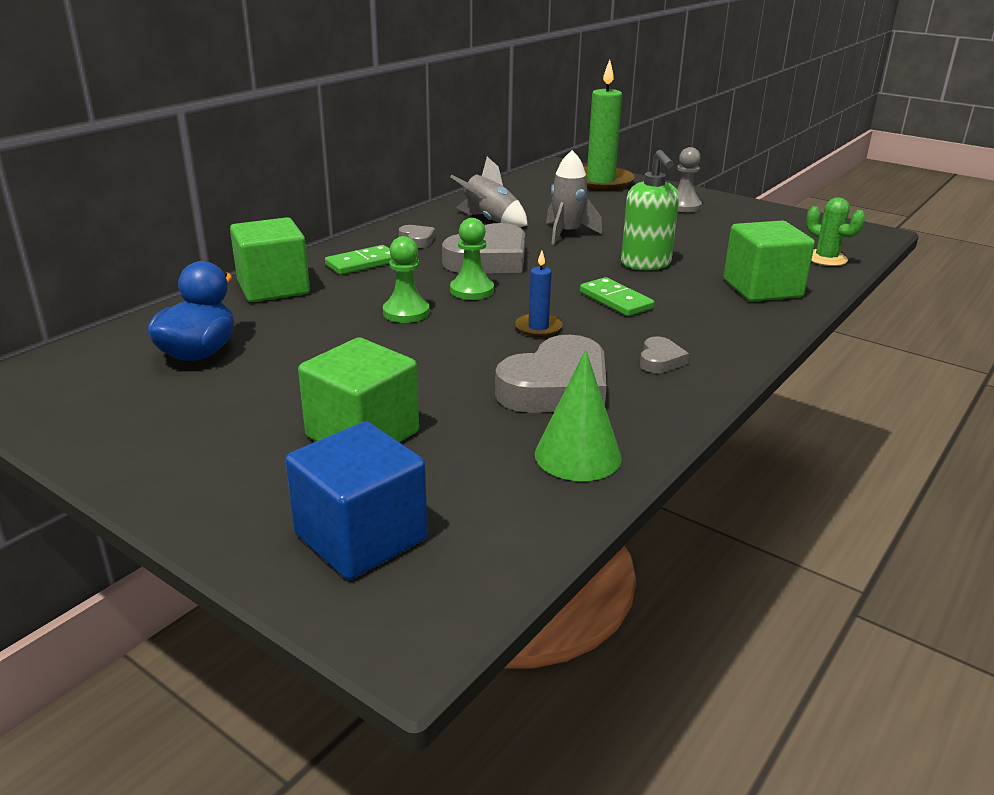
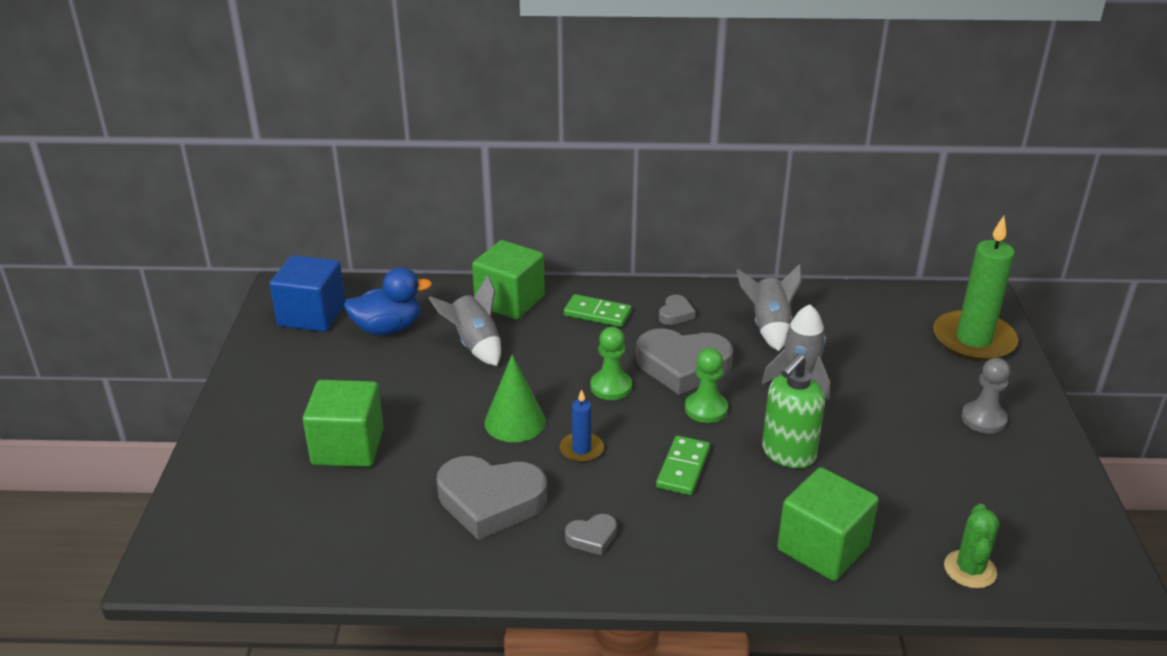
camera: 55 degrees right, 5 degrees up
(310, 322) = (475, 345): none -> grey rocket
(361, 537) = (239, 504): blue cube -> blue cube (312, 315)
(406, 312) = (536, 376): green pawn -> green pawn (706, 409)
(578, 455) = (402, 553): green cone -> green cone (515, 422)

